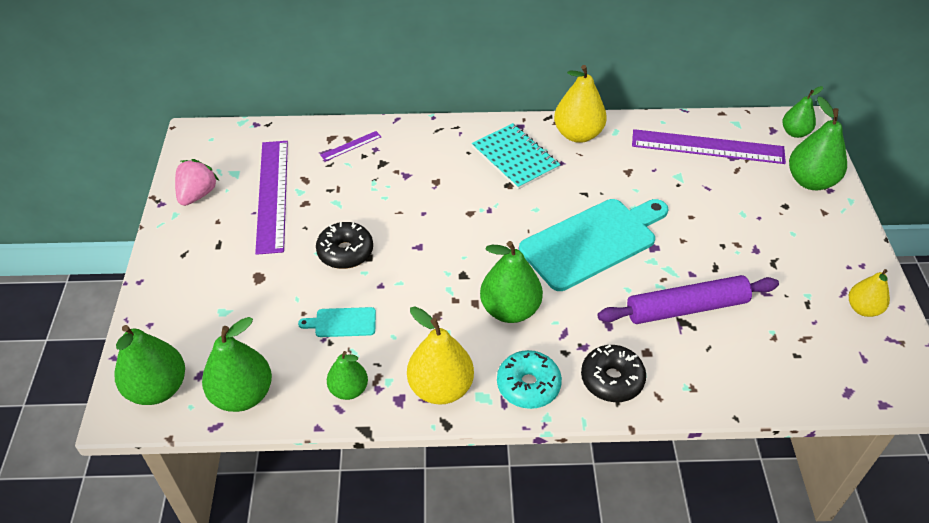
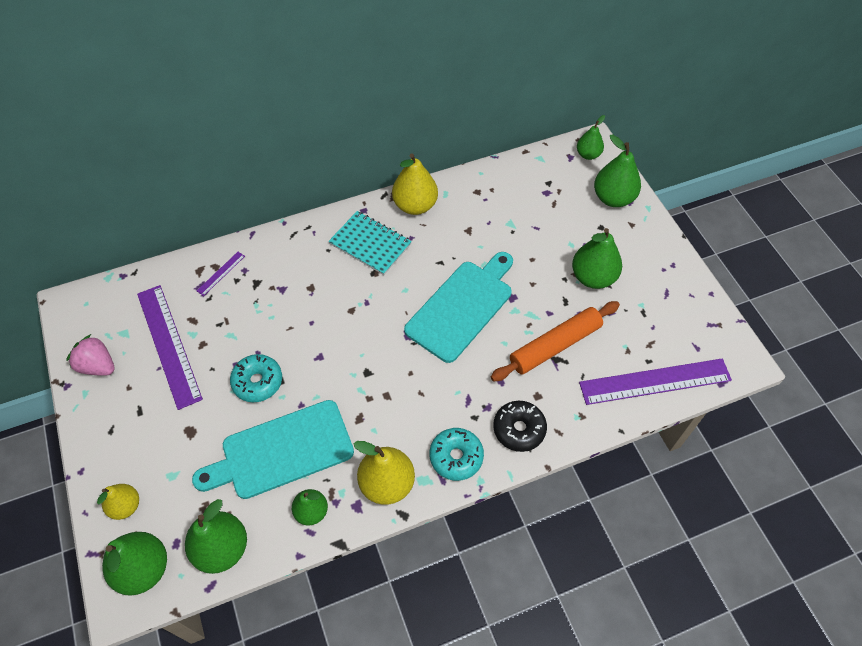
camera: 20 degrees left, 10 degrees up
(197, 195) = (98, 366): pink strawberry -> pink strawberry turned 60 degrees counterclockwise
(342, 322) = (281, 451): turquoise cutting board -> turquoise cutting board, size x2.30
(345, 252) = (258, 382): black donut -> turquoise donut
(510, 310) = (417, 392): green pear -> green pear (593, 277)
(686, 308) = (555, 346): purple rolling pin -> orange rolling pin
(707, 147) = (524, 188): purple ruler -> purple ruler (655, 381)
(863, 309) = (684, 304): yellow pear -> yellow pear (125, 506)

